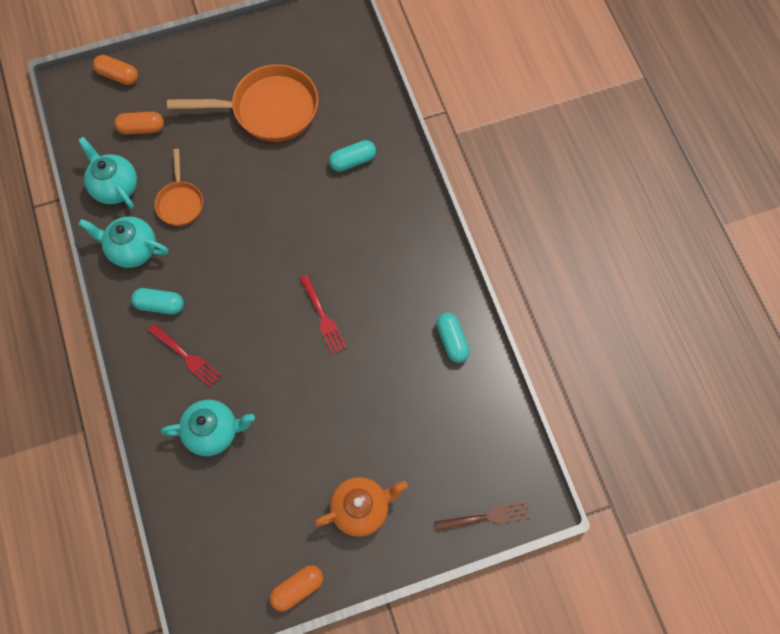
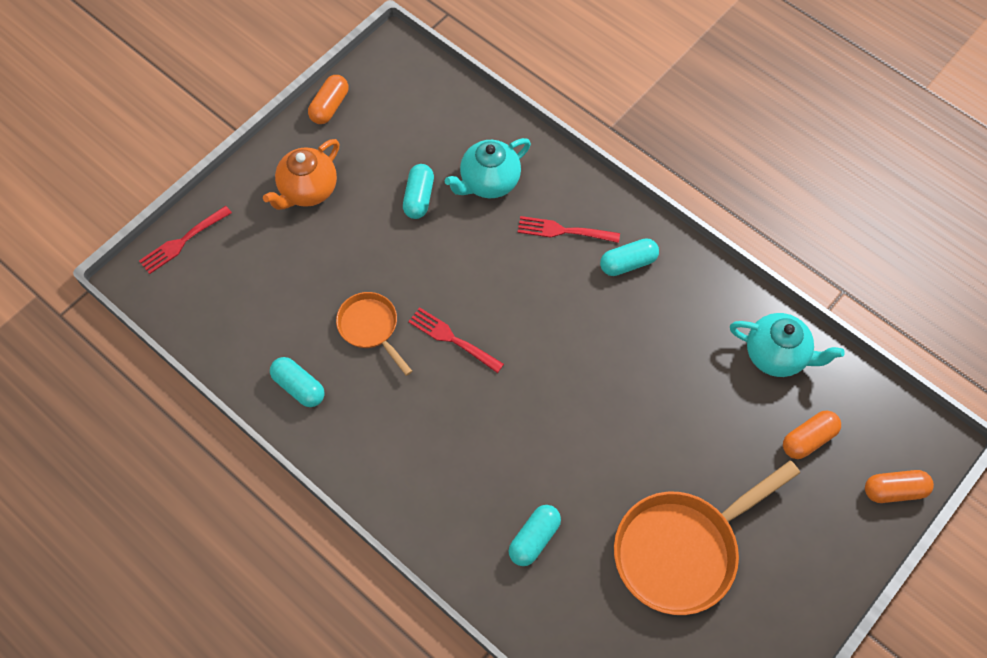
camera: 150 degrees right, 5 degrees down
(132, 249) = (701, 301): turquoise teapot -> none
(180, 202) = (693, 377): orange pan -> orange pan (371, 328)
(276, 449) = (419, 198): none -> turquoise capsule
(486, 517) = (182, 241): brown fork -> red fork

